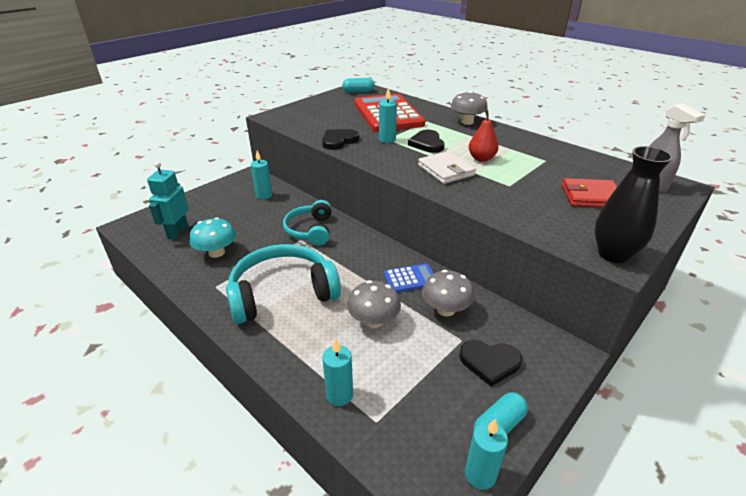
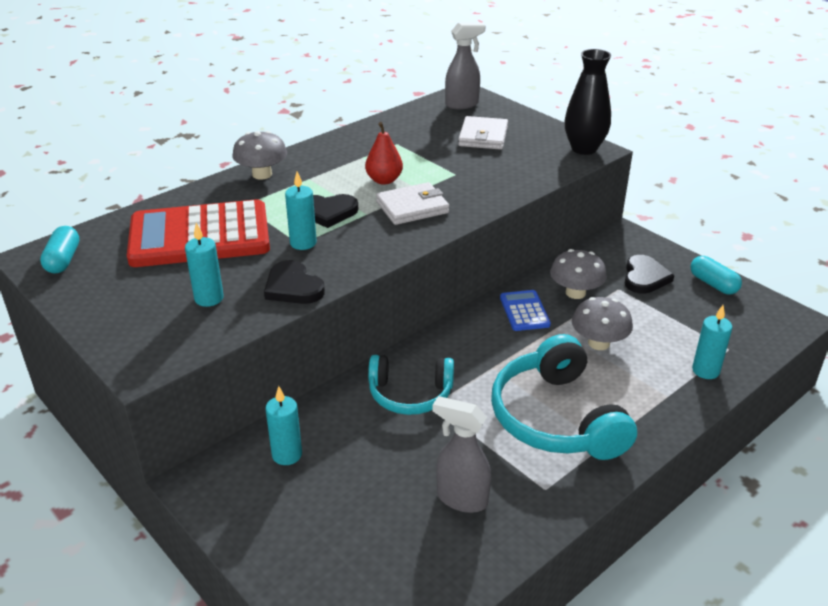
camera: 85 degrees left, 0 degrees up
(177, 232) = (393, 564): turquoise robot -> none
(216, 252) = (461, 499): turquoise mushroom -> grey spray bottle
(480, 474) = (760, 300): turquoise candle -> turquoise candle (209, 298)
(591, 196) = (483, 136): red wallet -> white wallet

